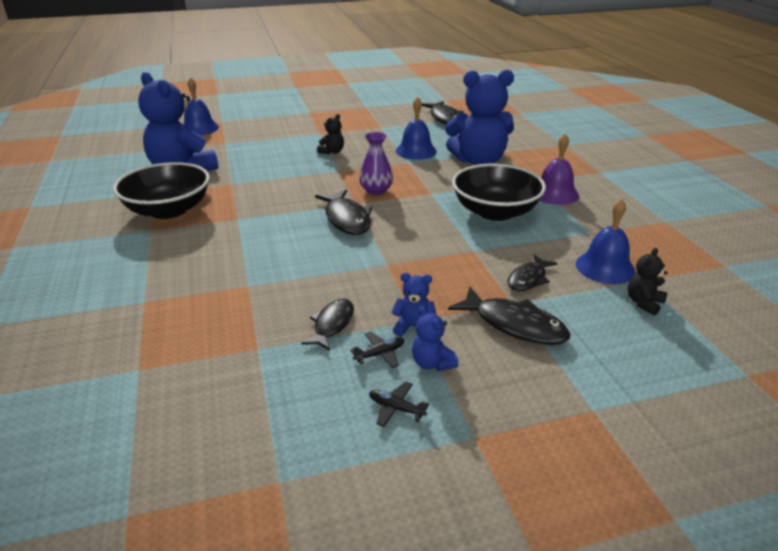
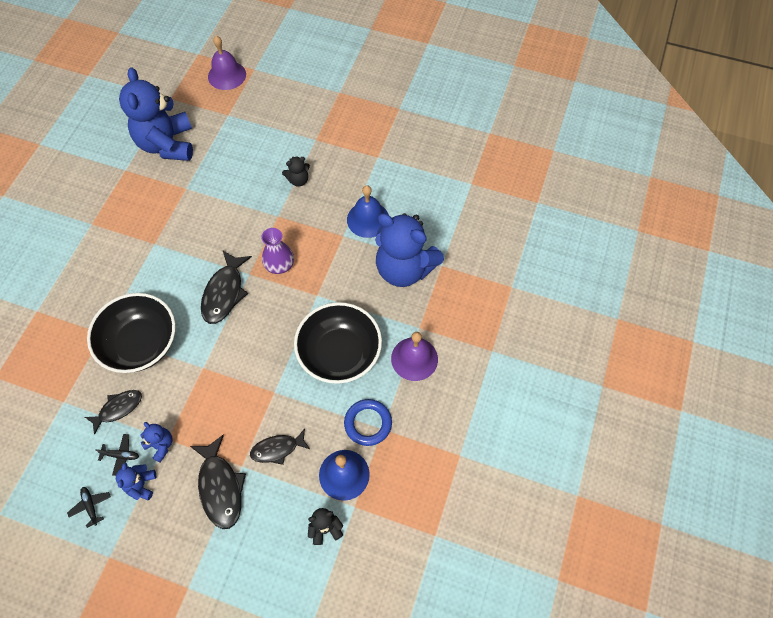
camera: 35 degrees right, 30 degrees up
(168, 210) = (119, 203): black bowl -> black bowl (141, 343)
(199, 128) = (227, 75): blue bell -> purple bell
(445, 119) = (451, 173): black fish -> none
(576, 235) = (368, 423): none -> blue ring

